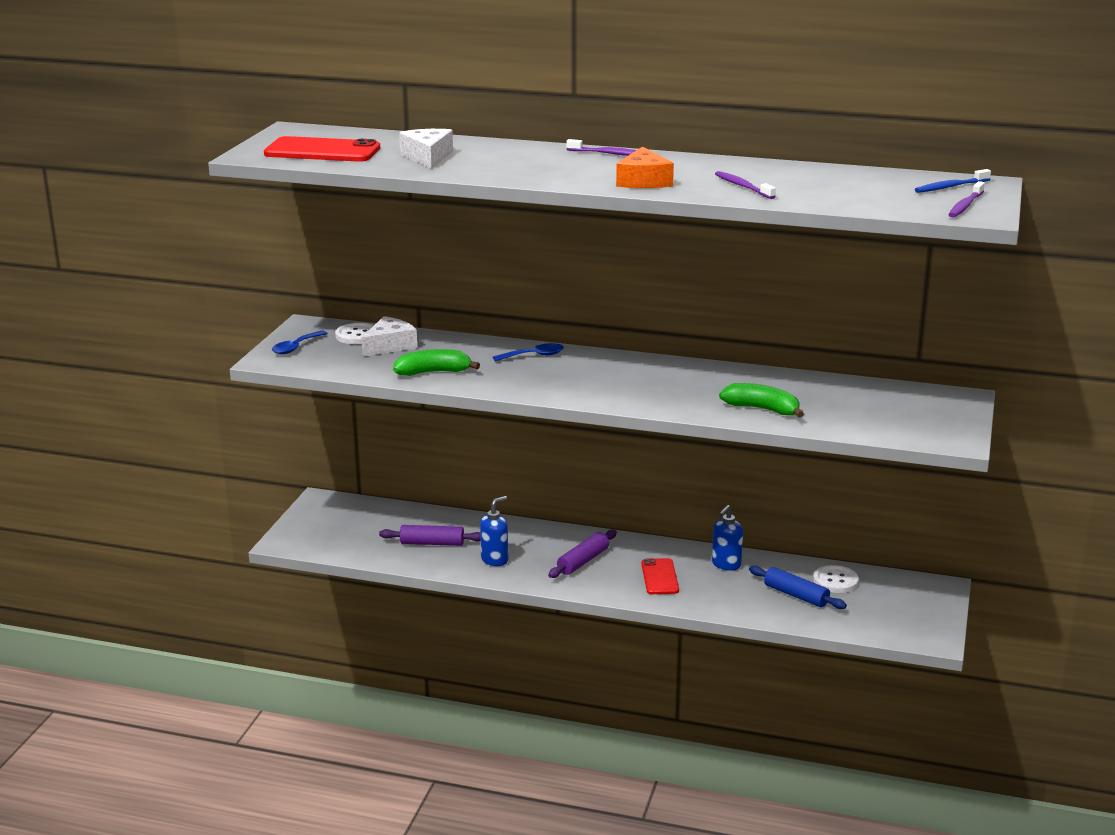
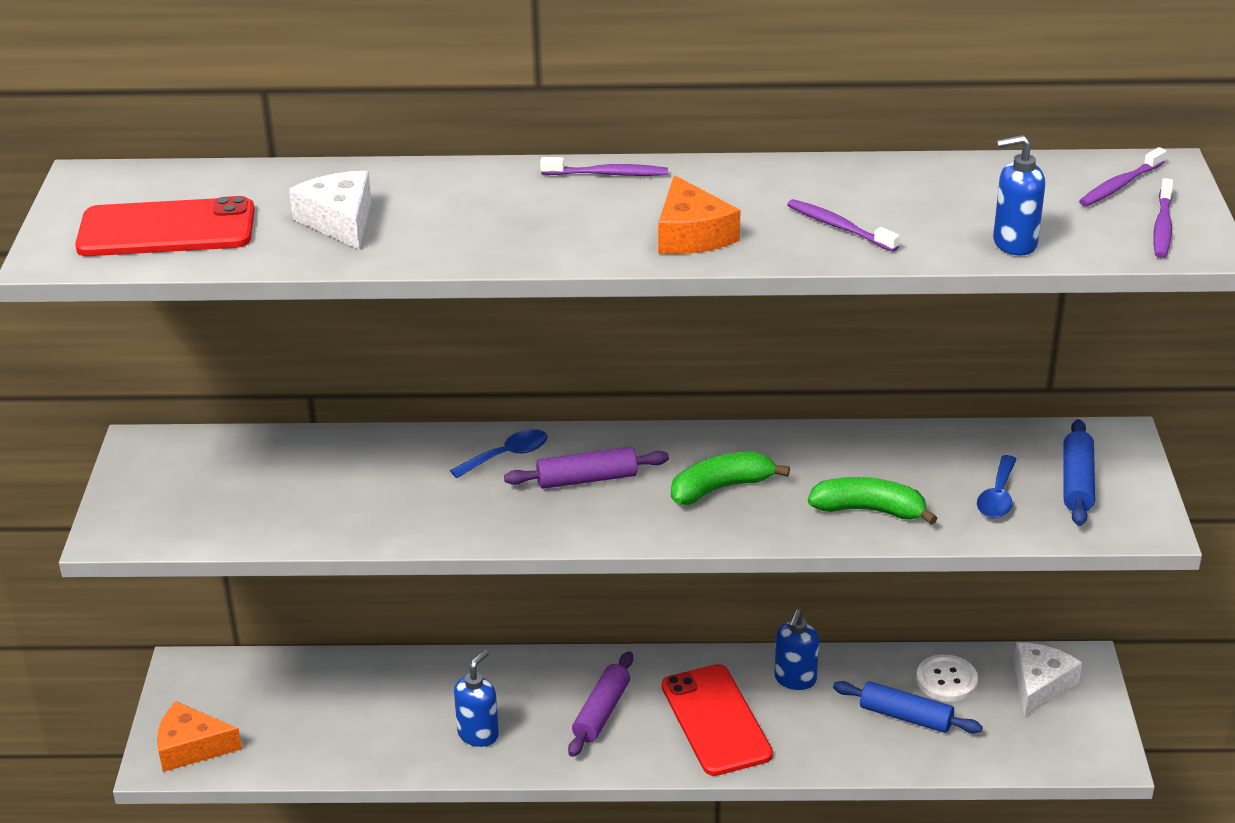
camera: 15 degrees left, 10 degrees up
(296, 347) = (145, 498): blue spoon -> blue spoon (997, 497)
(307, 538) = (191, 747): none -> orange cheese
(357, 335) = (228, 456): white button -> none
(389, 345) = (286, 470): white cheese -> white cheese (1039, 685)
(432, 543) = (378, 720): purple rolling pin -> purple rolling pin (587, 479)
(433, 372) = (375, 516): green banana -> green banana (721, 488)
(659, 577) = (715, 720): red phone -> red phone, size x1.61
(855, 203) = (1014, 243): none -> blue soap dispenser
(918, 414) = (1077, 482): none -> blue rolling pin
(950, 187) = (1120, 185): blue toothbrush -> purple toothbrush

